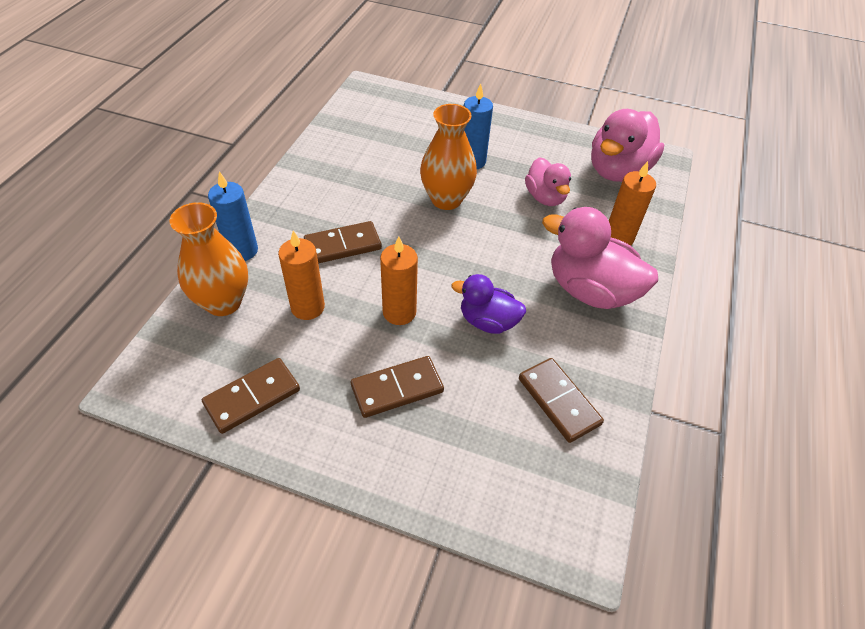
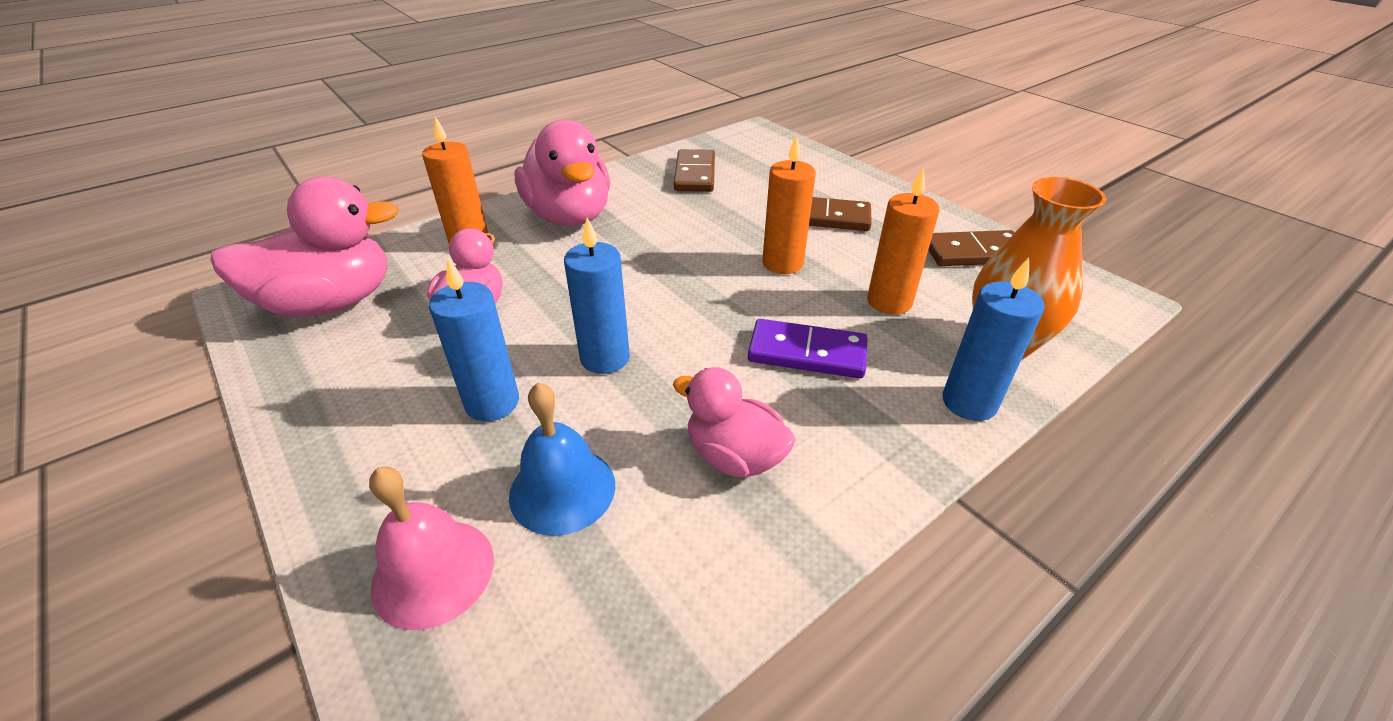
camera: 145 degrees left, 10 degrees down
(343, 245) = (807, 353): brown domino -> purple domino
(348, 181) = (734, 456): none -> pink duck
(406, 146) = (562, 489): none -> blue bell
(423, 113) = (433, 572): none -> pink bell
(446, 199) = (605, 358): orange vase -> blue candle
(488, 321) = (697, 229): purple duck -> none

